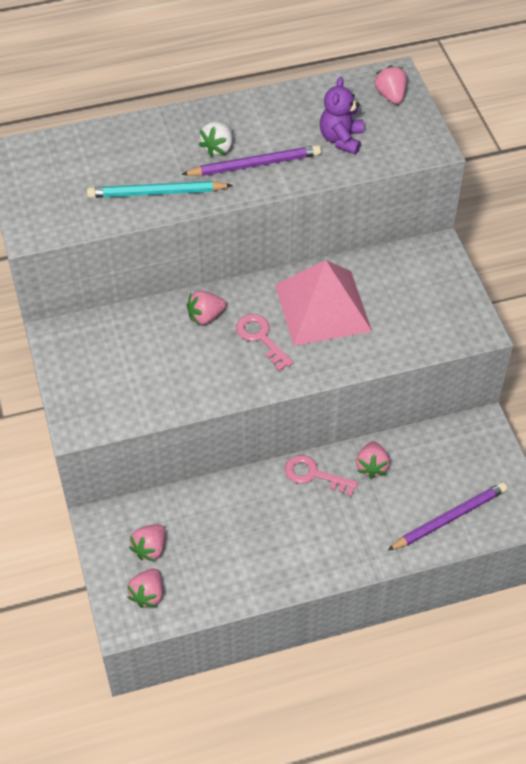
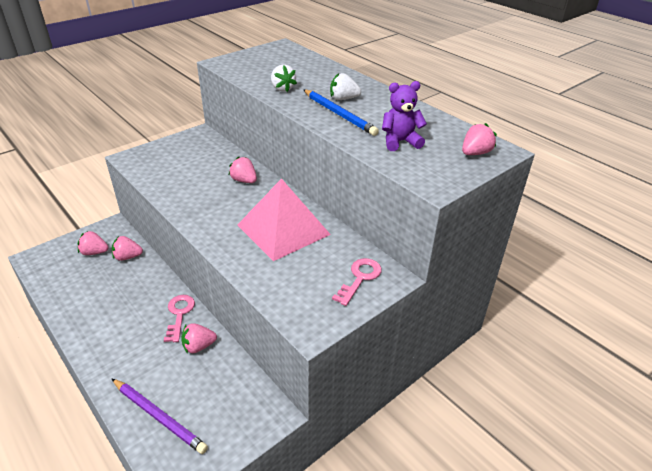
camera: 65 degrees right, 15 degrees down
(148, 594) = (57, 261): pink strawberry -> pink strawberry (127, 257)
(157, 193) = (282, 88): turquoise pencil -> white strawberry
(254, 165) = (339, 114): purple pencil -> blue pencil
(261, 338) = (236, 208): pink key -> pink key (360, 278)

